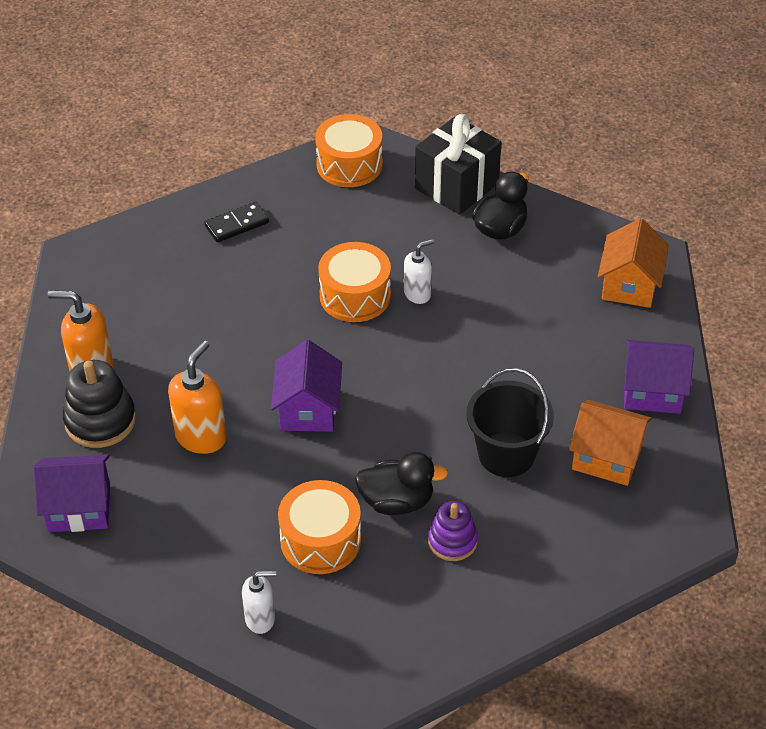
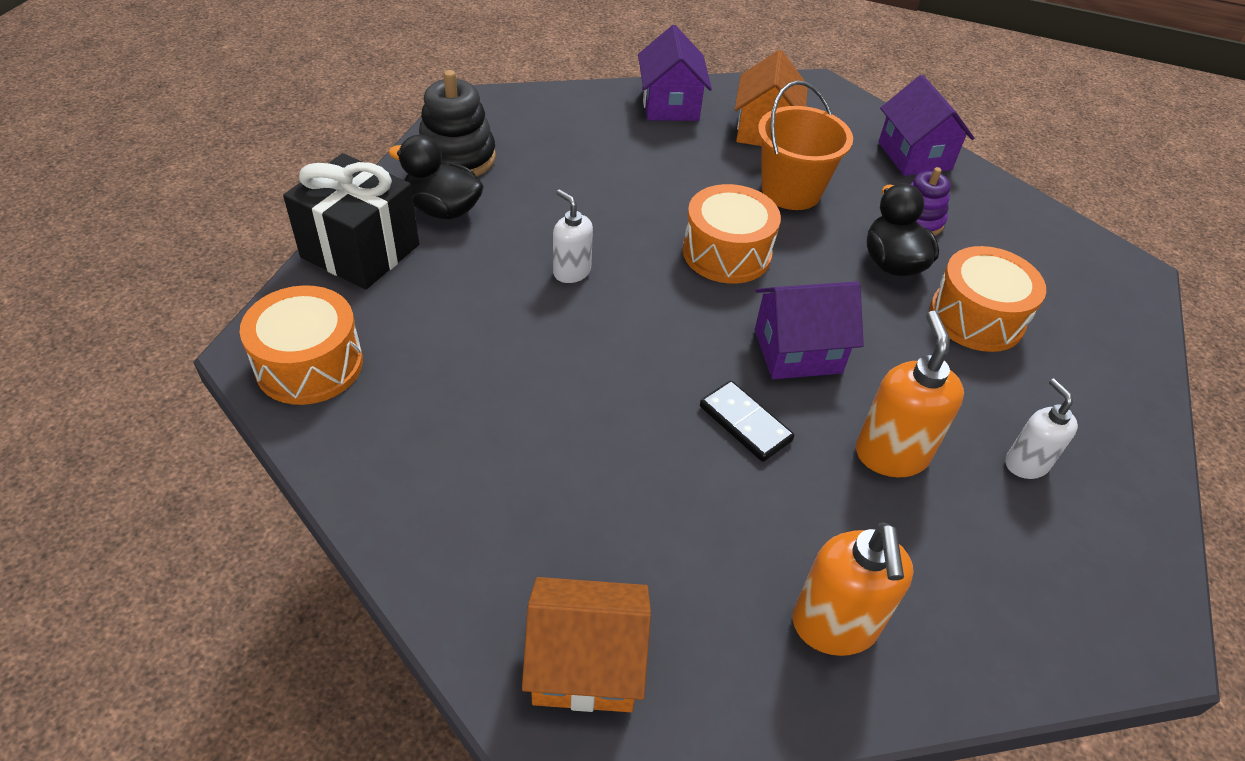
camera: 105 degrees left, 0 degrees up
(79, 508) = (1080, 575): purple house -> purple house (914, 156)
(100, 420) = (921, 588): black stacking toy -> black stacking toy (457, 157)
(201, 437) = (891, 454): orange soap dispenser -> orange soap dispenser turned 75 degrees clockwise
(237, 224) = (457, 486): black domino -> black domino (745, 423)
(260, 619) = (1104, 353): white soap dispenser -> white soap dispenser (1026, 464)
(355, 296) = (588, 329): orange drum -> orange drum (726, 253)
(506, 454) = (791, 191): black bucket -> orange bucket
(629, 285) = (524, 118): orange house -> orange house (585, 664)

